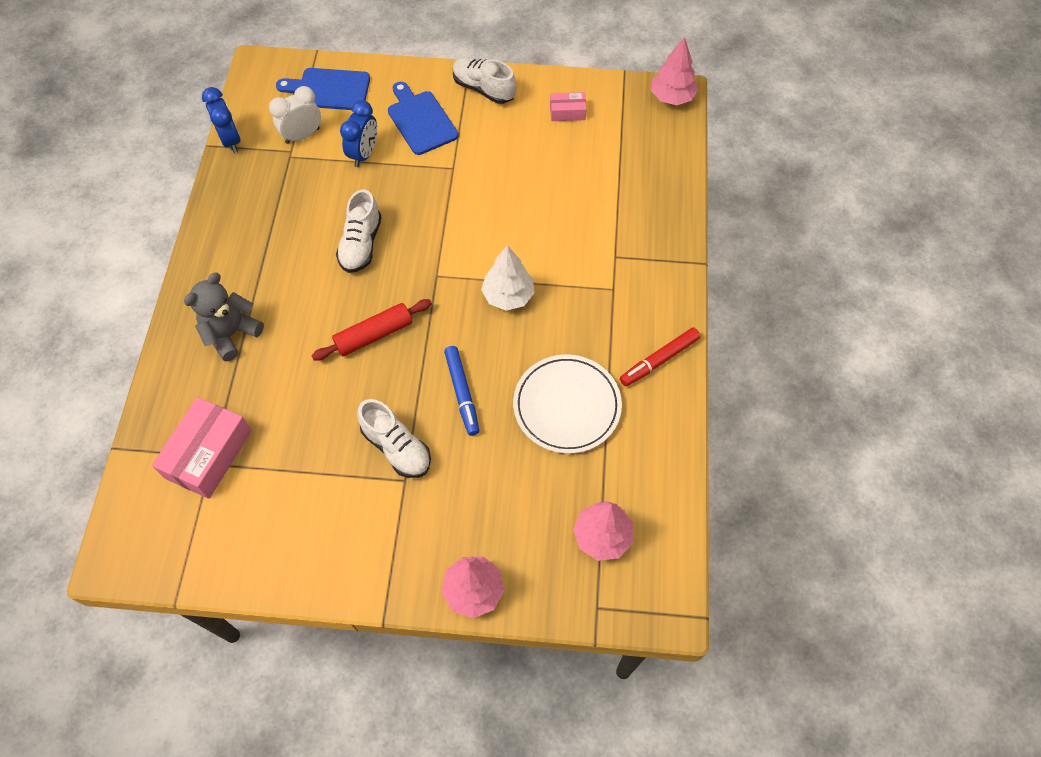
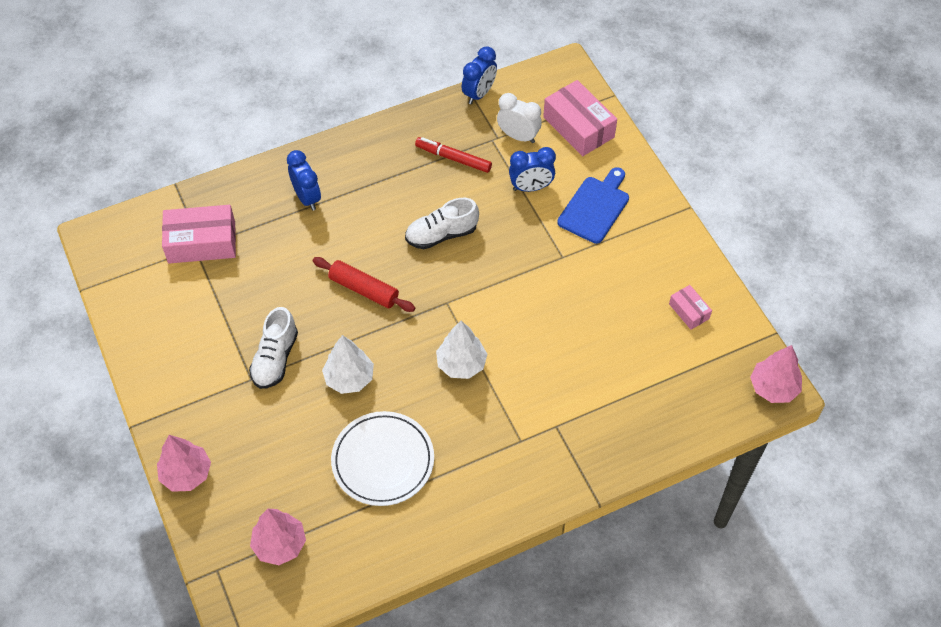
camera: 60 degrees right, 5 degrees down
(231, 334) = (307, 198): grey teddy bear -> blue clock
(329, 89) = (578, 127): blue cutting board -> pink box
(462, 393) = (349, 378): blue marker -> white tree
(483, 89) = (665, 234): white shoe -> none
(659, 360) = (471, 512): red marker -> red marker (453, 158)

